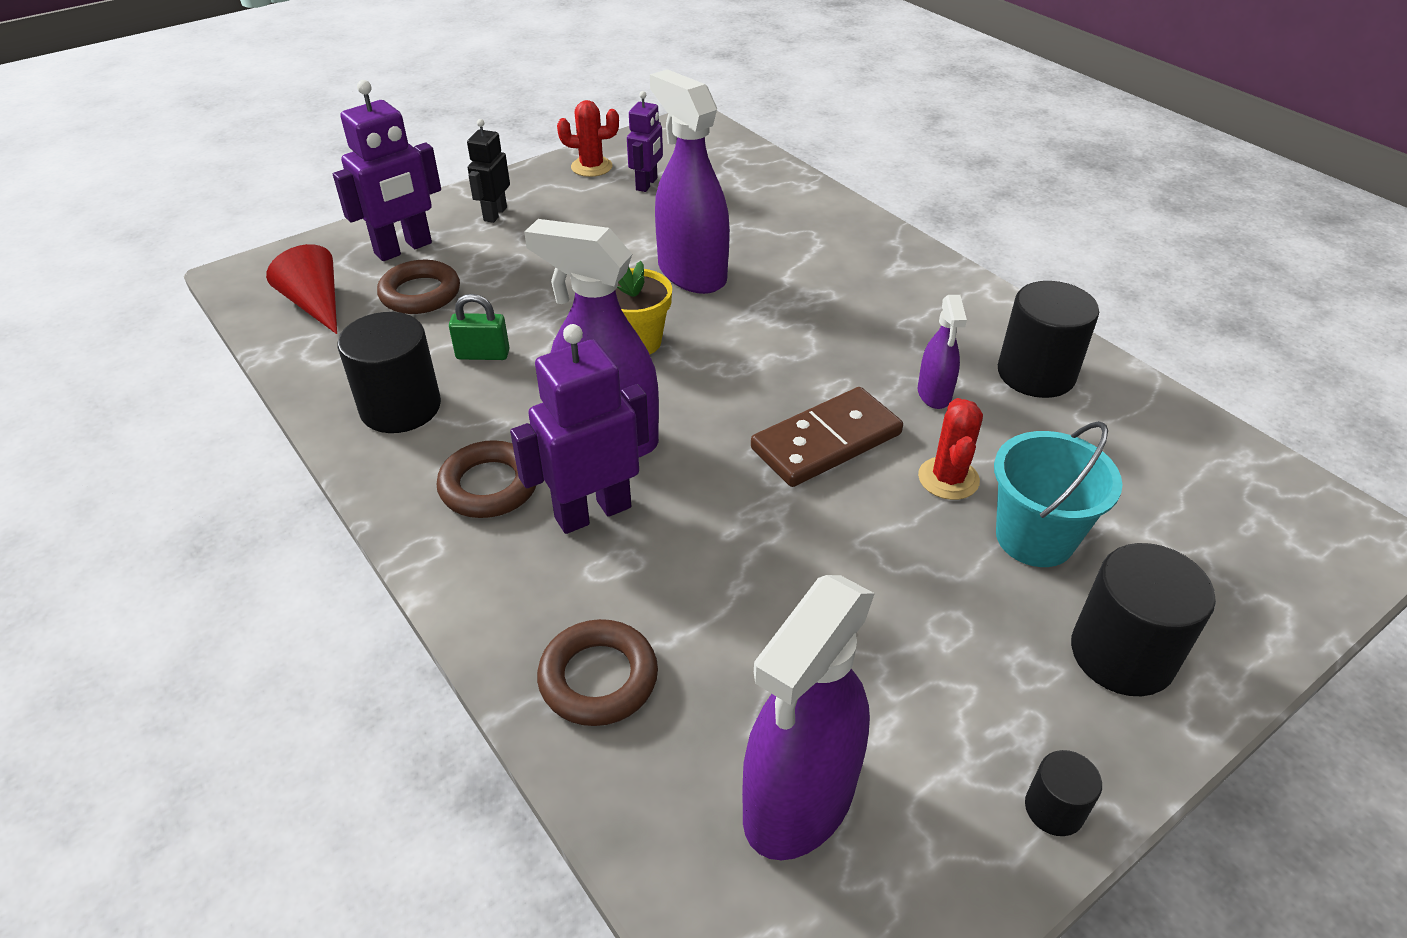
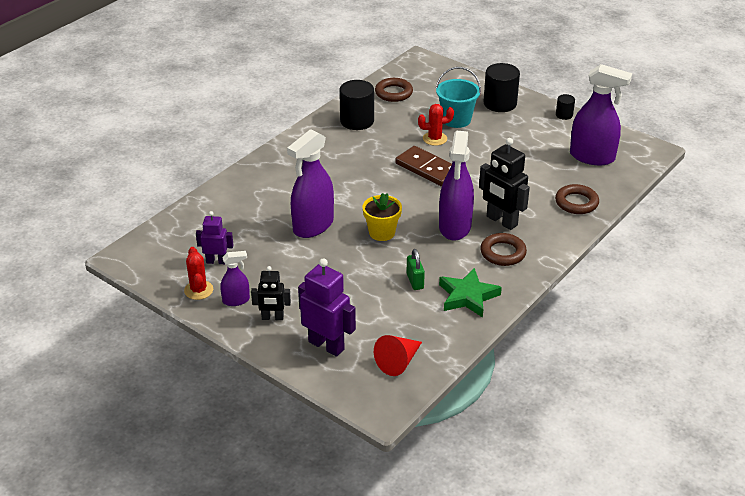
camera: 105 degrees left, 5 degrees down
(400, 407) = (468, 296): black cylinder -> green star
(420, 293) = (371, 322): brown ring -> brown ring (393, 93)
(592, 512) = (501, 221): purple robot -> black robot
(934, 394) = (383, 145): purple spray bottle -> purple spray bottle (236, 300)

